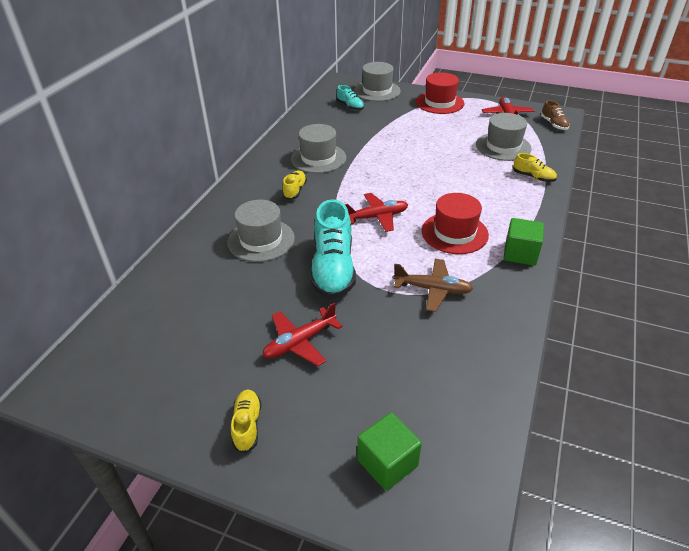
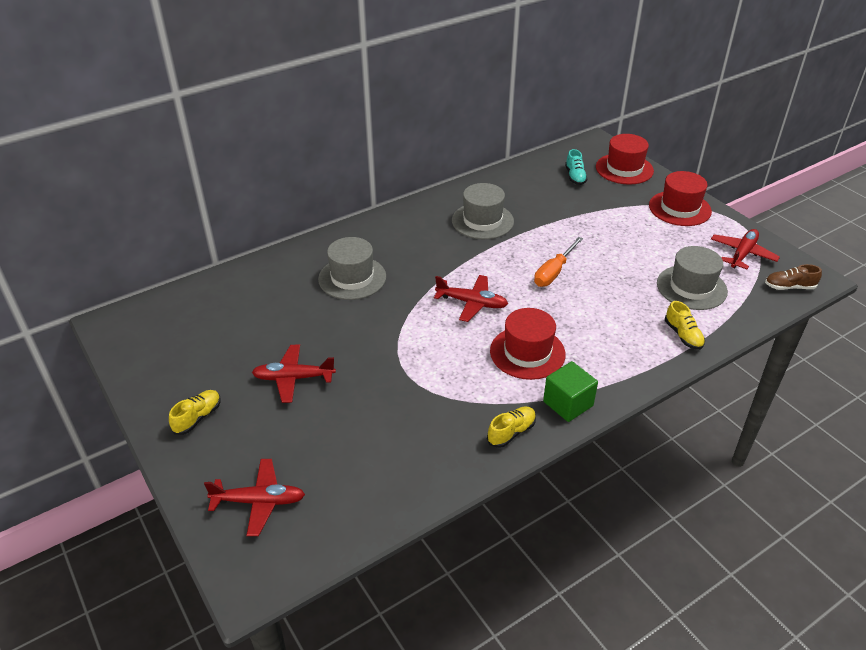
camera: 35 degrees right, 0 degrees up
(295, 191) = (427, 244): yellow shoe -> yellow shoe (511, 432)
(333, 268) = (383, 331): turquoise shoe -> none
(377, 91) = (624, 169): grey hat -> red hat
(387, 463) = (259, 501): green cube -> red plane
(409, 172) = (554, 272): none -> orange screwdriver
(433, 289) = (446, 393): brown plane -> none
(554, 124) = (789, 287): brown shoe -> brown shoe turned 75 degrees clockwise

